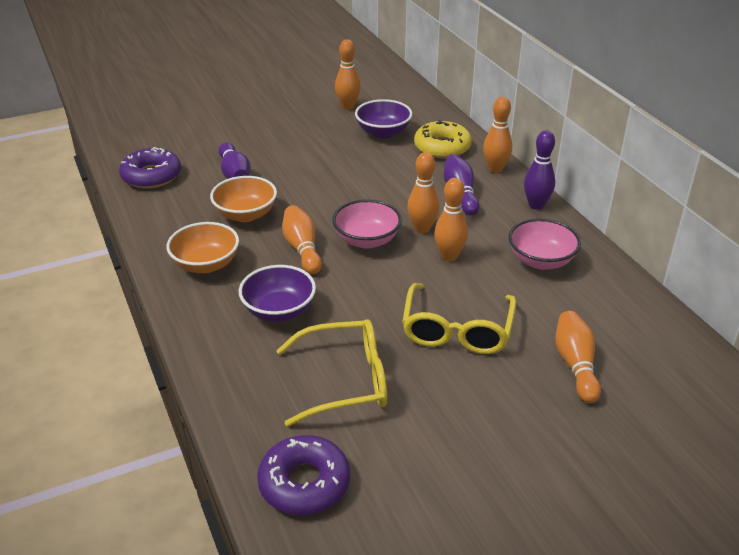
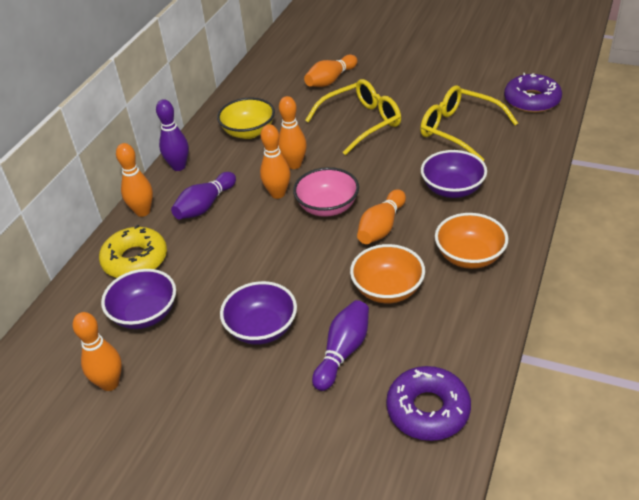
camera: 130 degrees left, 5 degrees up
(301, 159) = (262, 328): none -> purple bowl
(541, 261) = (249, 132): pink bowl -> yellow bowl

